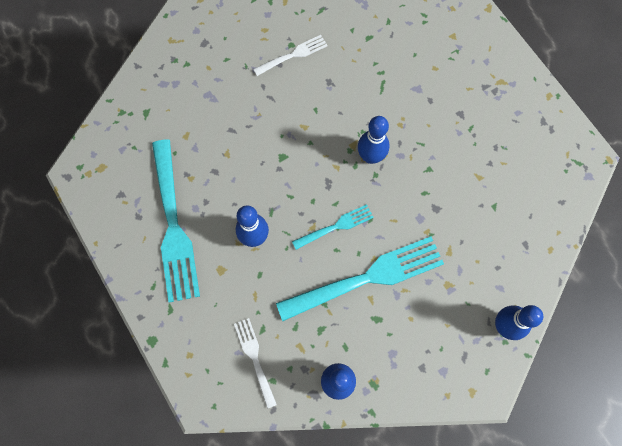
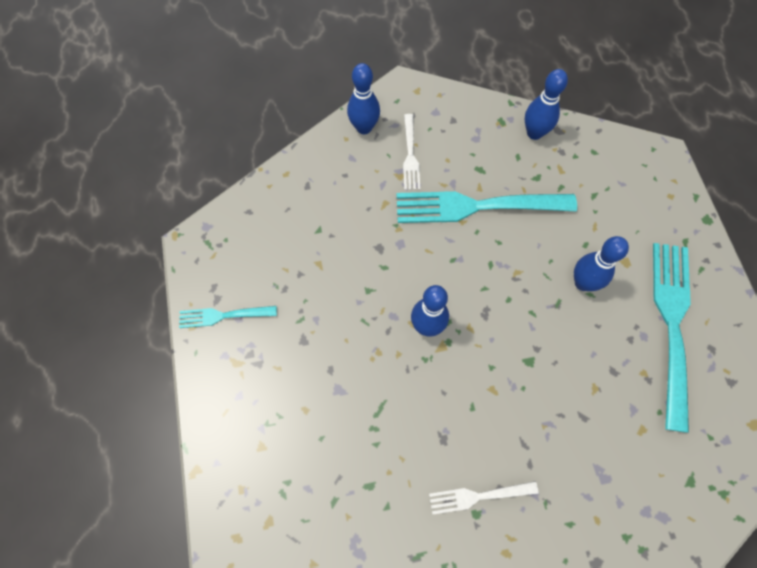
camera: 160 degrees left, 5 degrees down
(255, 359) = (607, 173): white fork -> white fork (410, 155)
(335, 227) = (492, 264): turquoise fork -> turquoise fork (224, 315)

